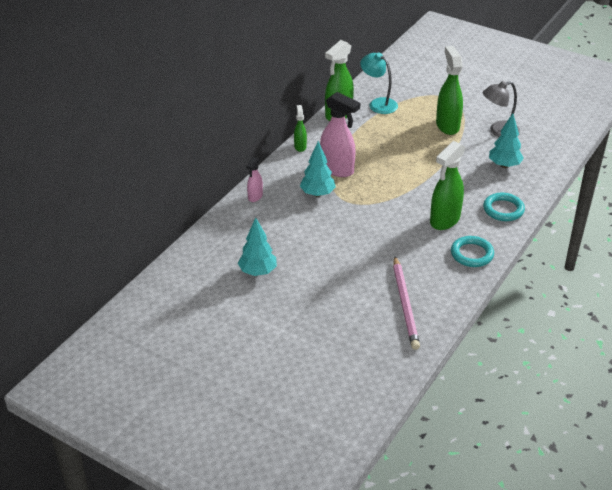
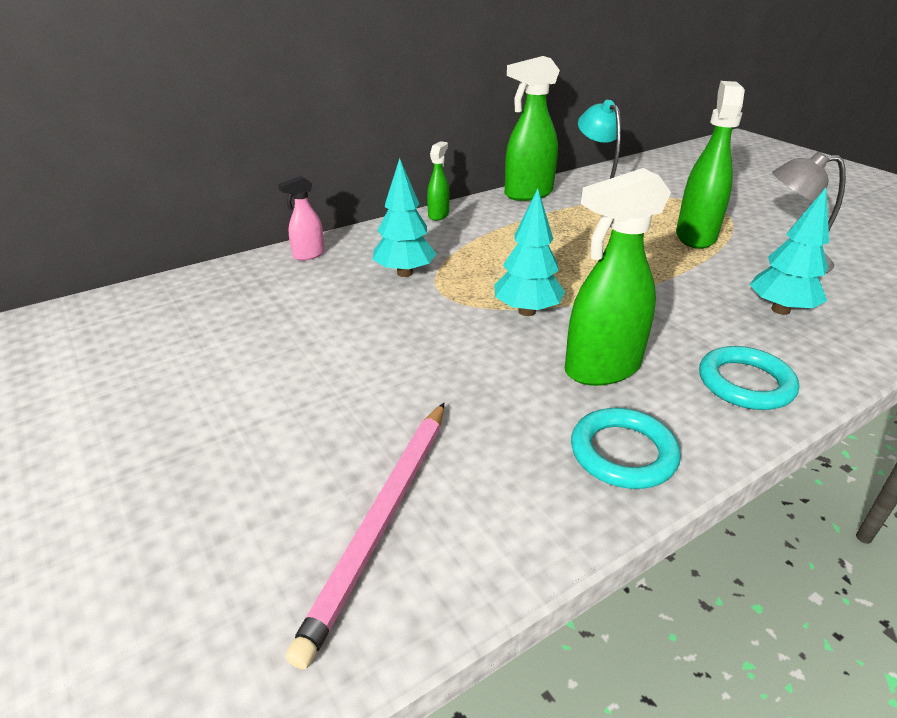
camera: 25 degrees right, 5 degrees down
(258, 272) = (181, 356): turquoise tree -> turquoise tree (527, 311)
(337, 169) = (467, 251): pink spray bottle -> none

